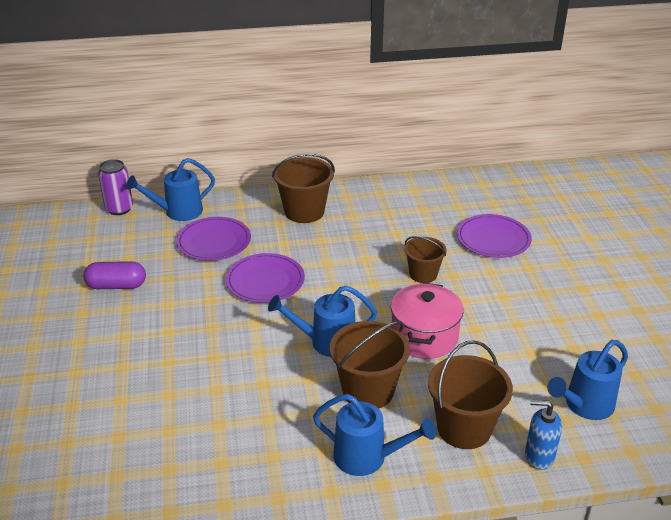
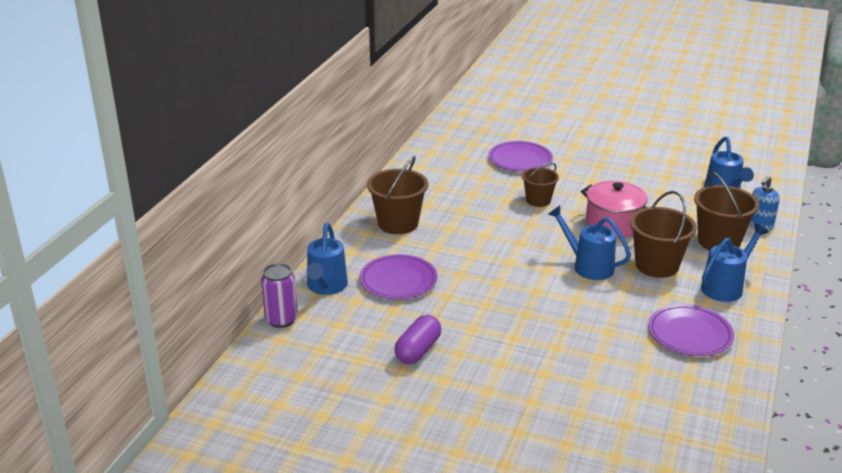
camera: 60 degrees left, 5 degrees down
(265, 281) = (483, 270): purple plate -> purple plate (690, 333)
(326, 342) = (588, 266): blue watering can -> blue watering can turned 105 degrees clockwise

